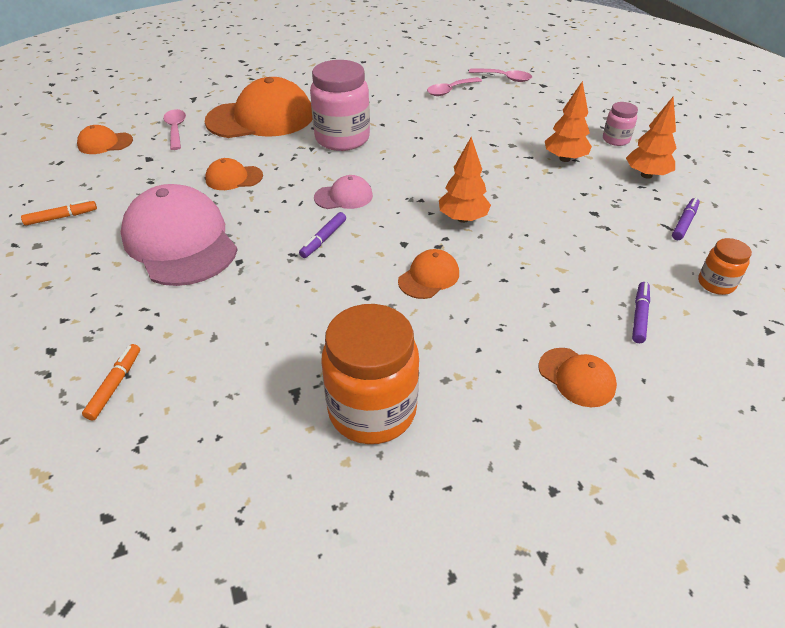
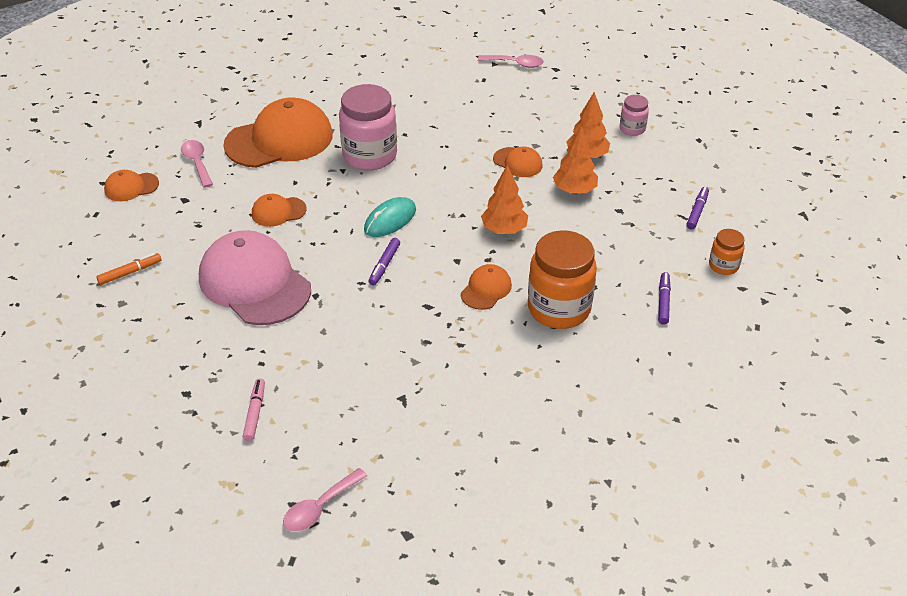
camera: 10 degrees left, 0 degrees up
(115, 385) = (255, 413): orange marker -> pink marker
(344, 197) = (390, 220): pink cap -> turquoise mouse
(372, 410) = (466, 404): orange jar -> orange jar (559, 309)
(450, 90) = (463, 85): pink spoon -> pink spoon (319, 507)
(576, 377) = (618, 357): orange cap -> orange cap (518, 162)
(646, 175) = (662, 165): orange tree -> orange tree (574, 190)

